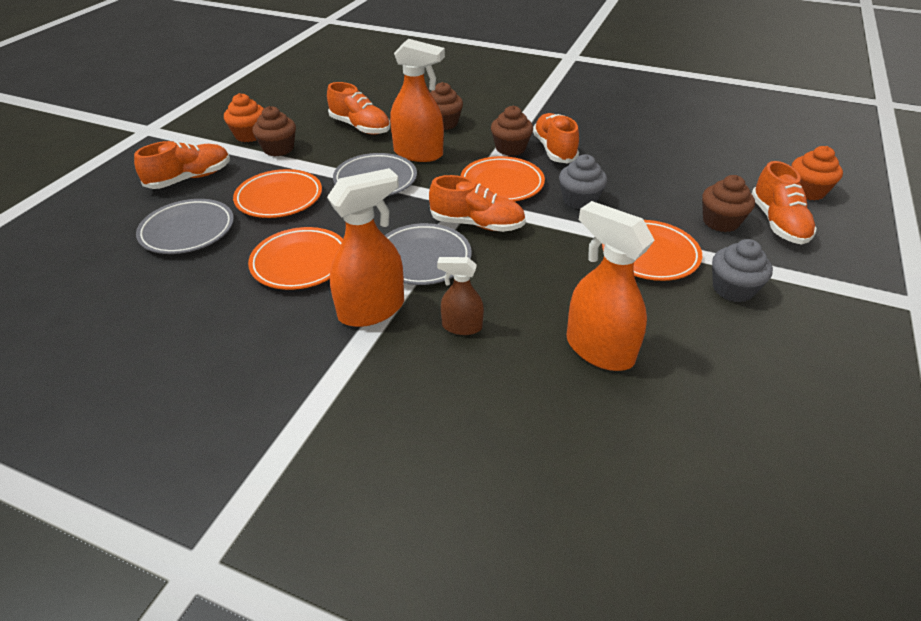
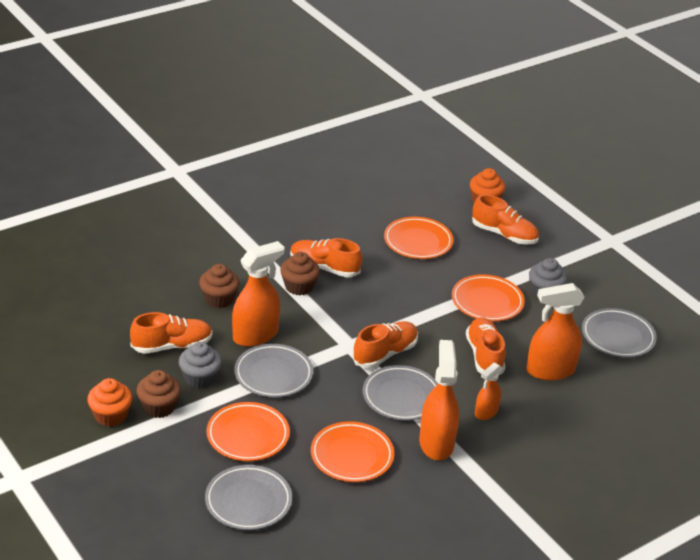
camera: 60 degrees left, 5 degrees down
(190, 178) = (157, 476): orange shoe -> orange shoe (484, 356)
(461, 326) = (486, 412): brown spray bottle -> orange spray bottle
(502, 184) = (345, 317): orange plate -> orange plate (418, 242)
(579, 200) = (401, 294): grey cupcake -> grey cupcake (200, 378)
(720, 222) = (482, 254): brown cupcake -> none
(749, 387) = (618, 337): none -> grey plate

